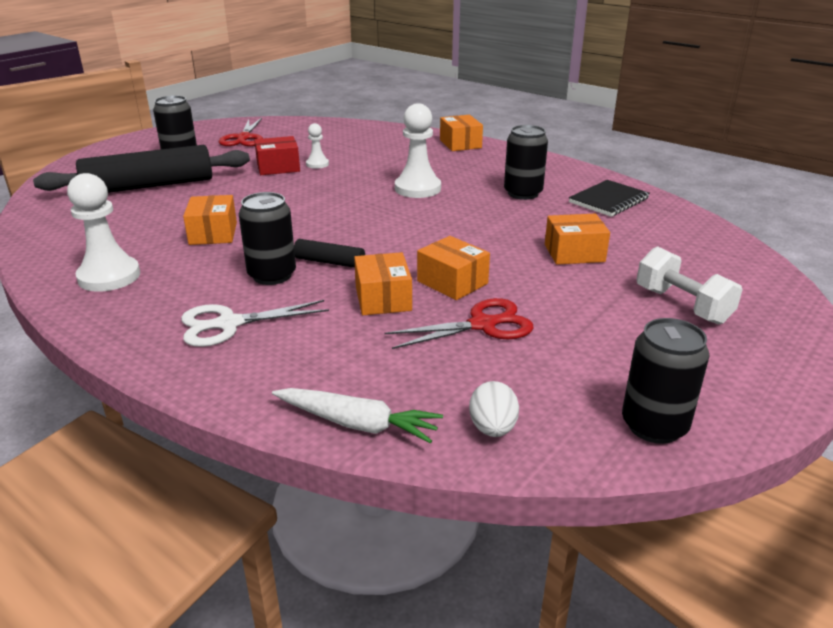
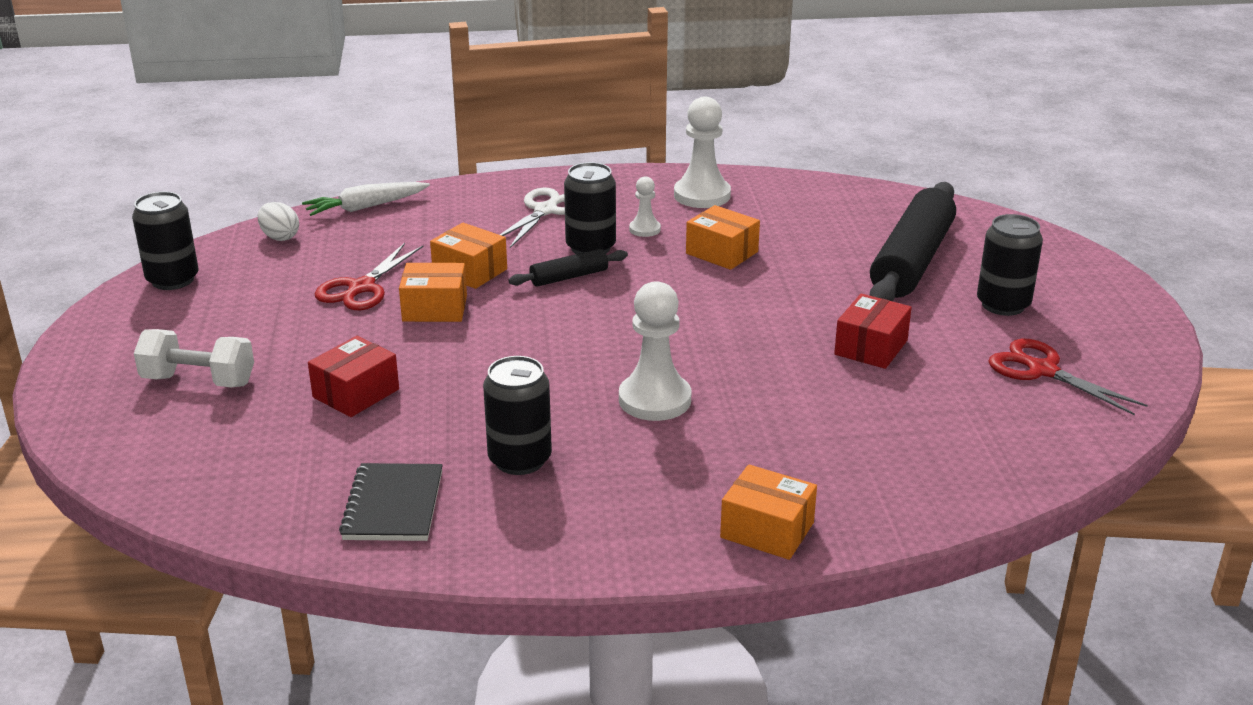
camera: 135 degrees right, 0 degrees up
(317, 164) = (845, 376): white pawn -> white pawn (644, 229)
(574, 253) = (356, 393): orange box -> red box

